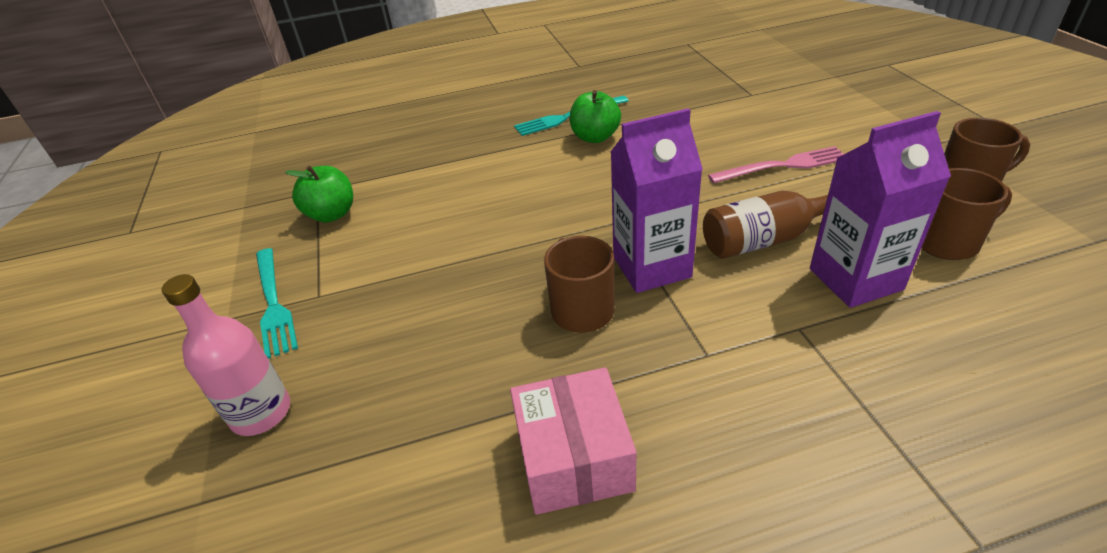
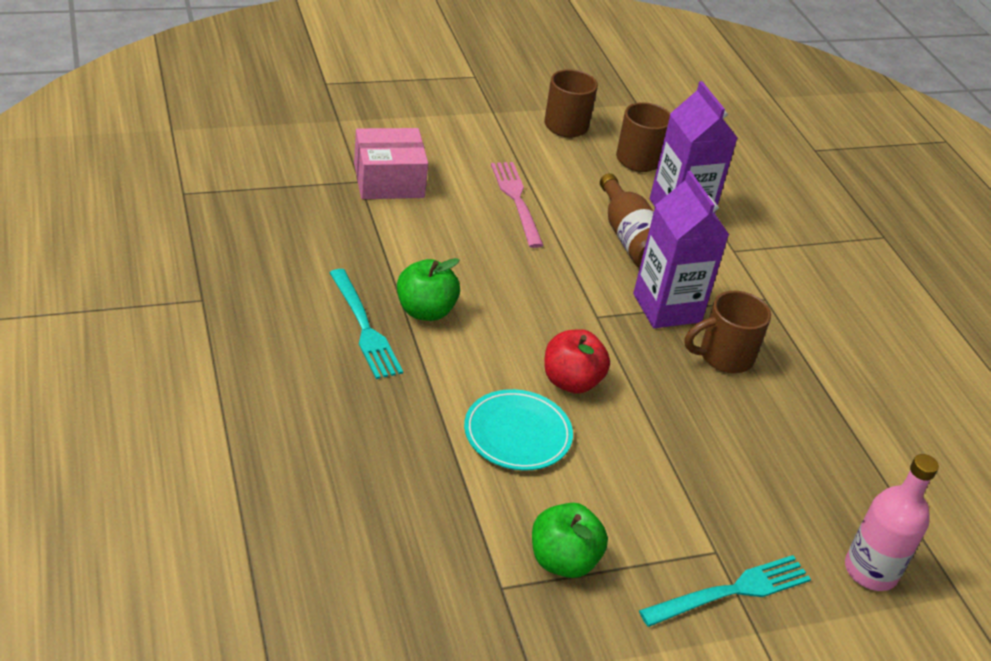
camera: 100 degrees left, 0 degrees up
(460, 187) = (517, 434): none -> turquoise plate
(524, 210) = (571, 381): none -> red apple
(574, 458) = (868, 377): pink box -> pink box (389, 180)

